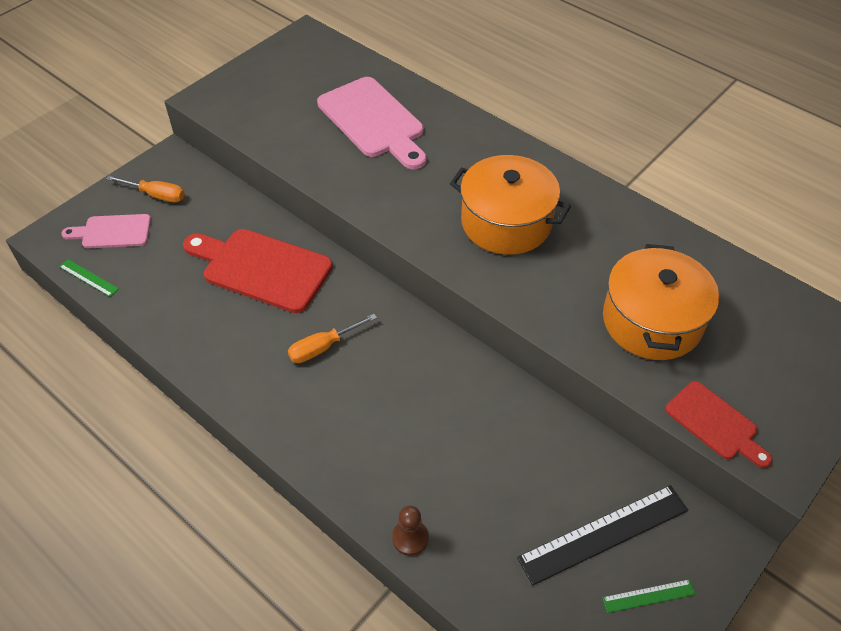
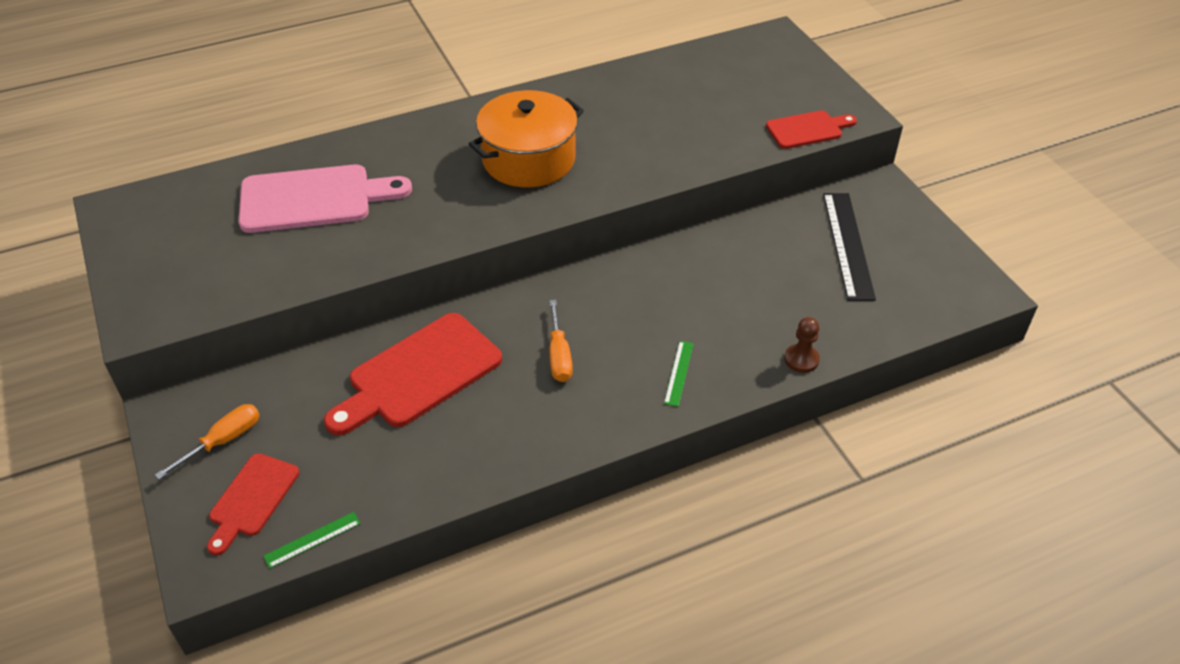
camera: 65 degrees left, 5 degrees down
(112, 232) = (251, 499): pink cutting board -> red cutting board
(648, 596) = (908, 242): green ruler -> green ruler (679, 373)
(652, 321) = (694, 121): orange pot -> none

